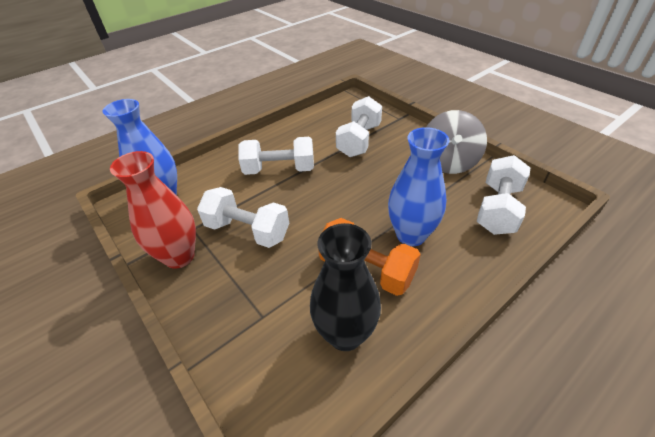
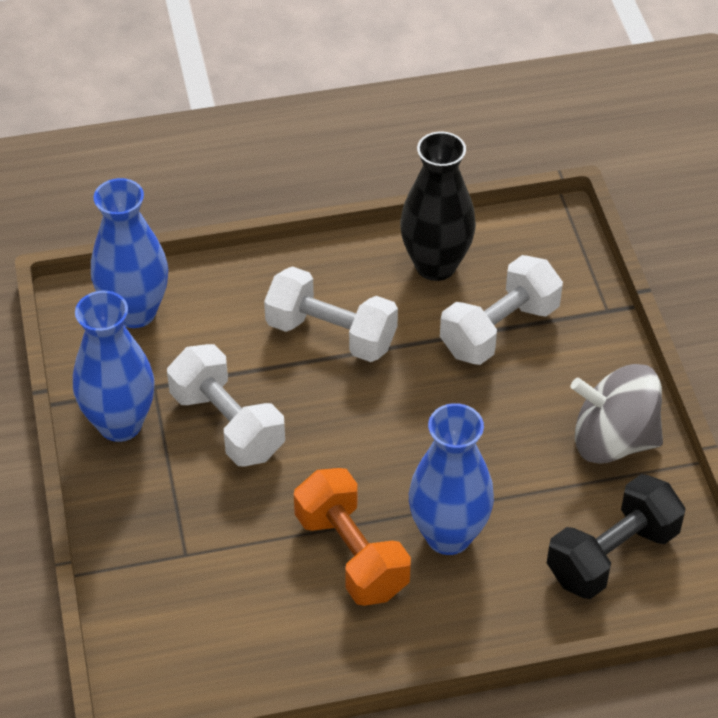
camera: 25 degrees right, 5 degrees up
(179, 256) = (120, 424): red vase -> blue vase
(345, 334) = (270, 620): black vase -> black vase (435, 265)
(448, 162) = (613, 440): grey spinning top -> grey spinning top turned 60 degrees clockwise
(498, 209) = (612, 555): white dumbbell -> black dumbbell

